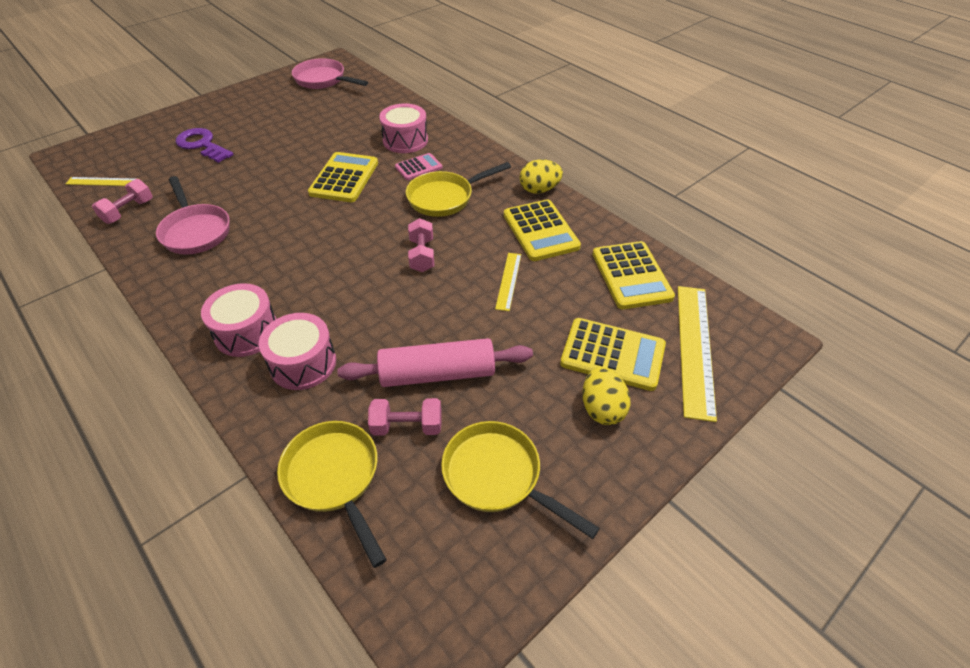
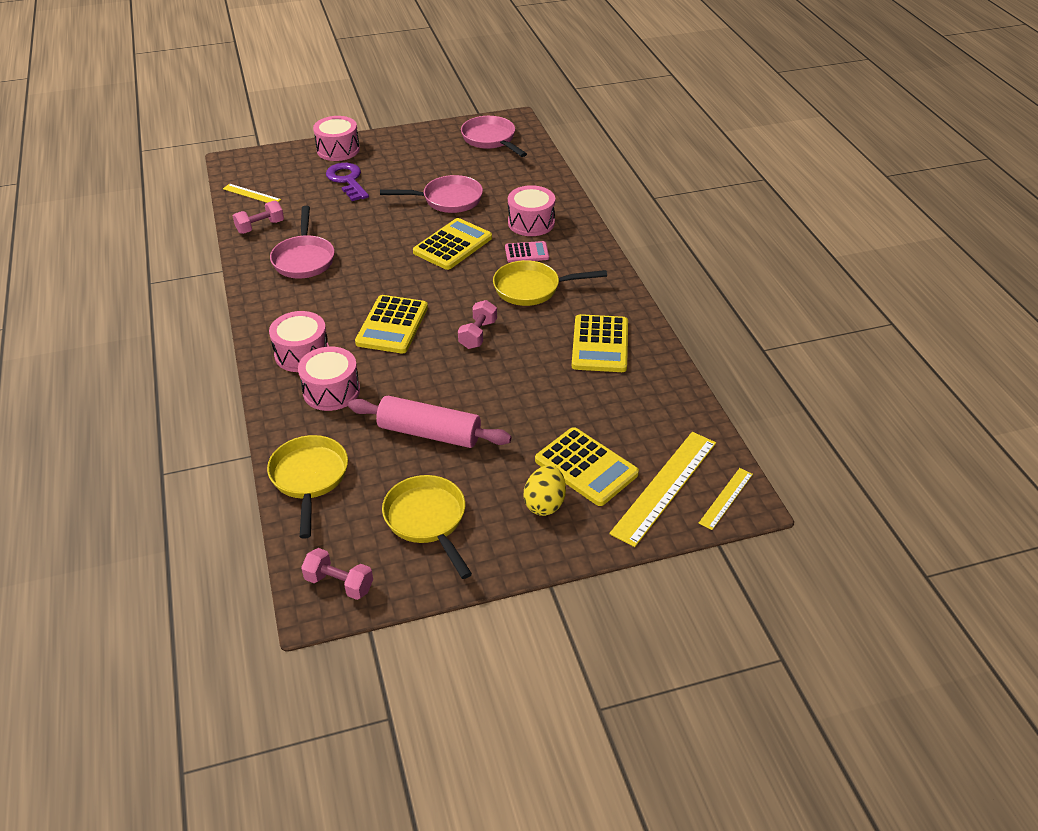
camera: 25 degrees right, 5 degrees down
(177, 119) = (338, 150): none -> pink drum
(314, 139) = (447, 200): none -> pink pan
(407, 426) = (382, 462): pink dumbbell -> pink dumbbell (339, 583)
(508, 281) = (539, 379): yellow ruler -> yellow ruler (726, 498)
(539, 190) = (627, 306): yellow egg -> none
(631, 276) = (655, 409): yellow calculator -> yellow calculator (392, 325)

